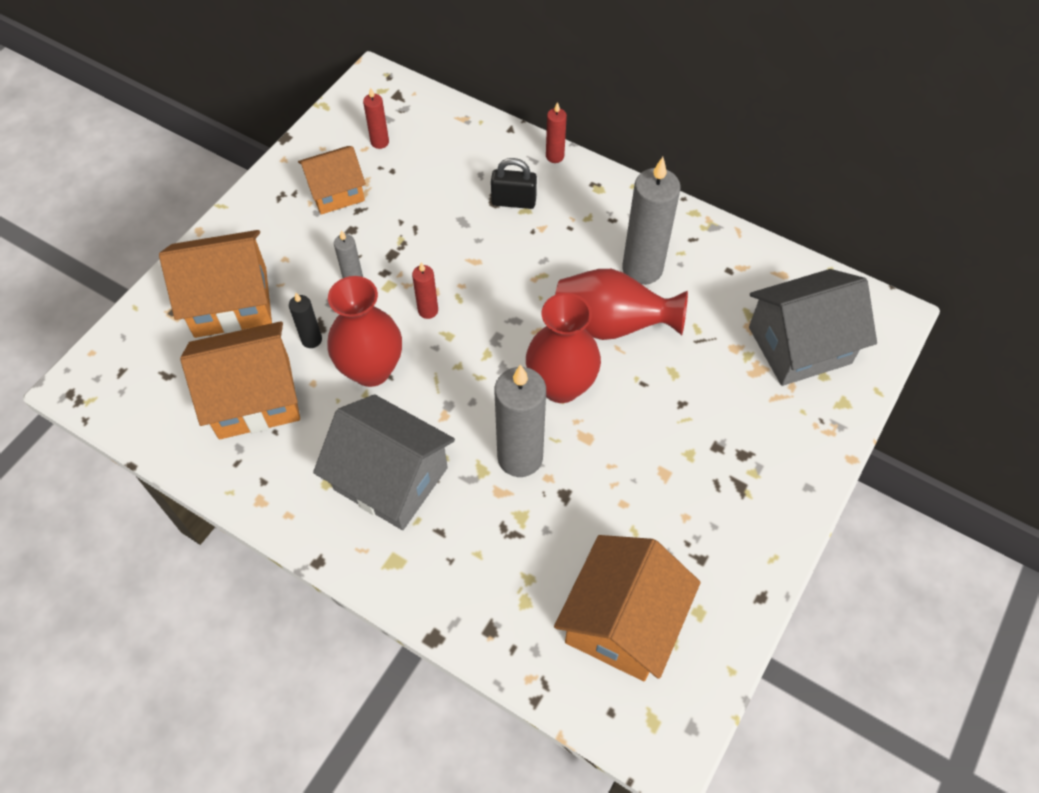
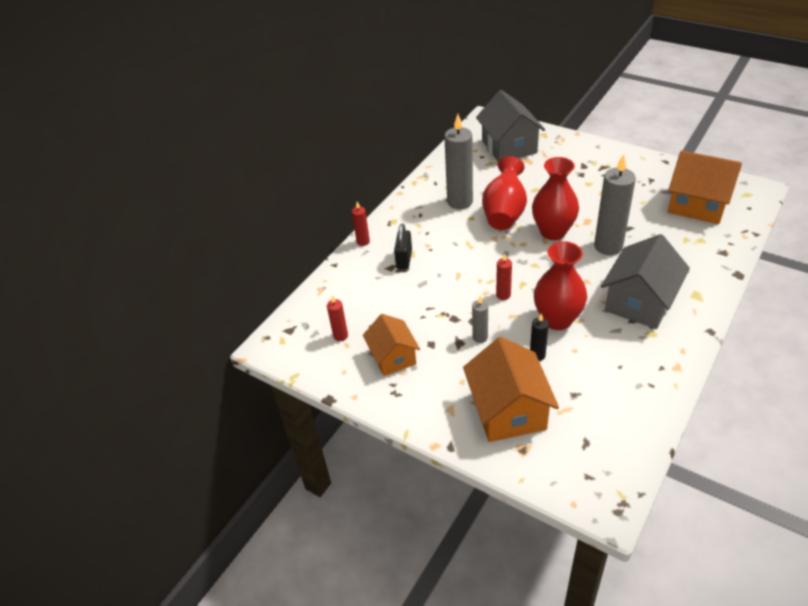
camera: 85 degrees left, 15 degrees down
(254, 398) = (594, 382): orange house -> none

